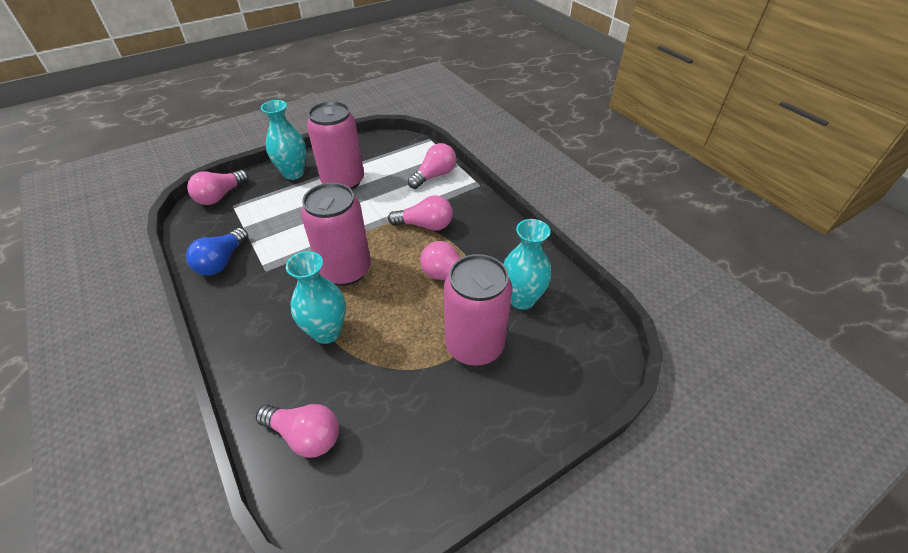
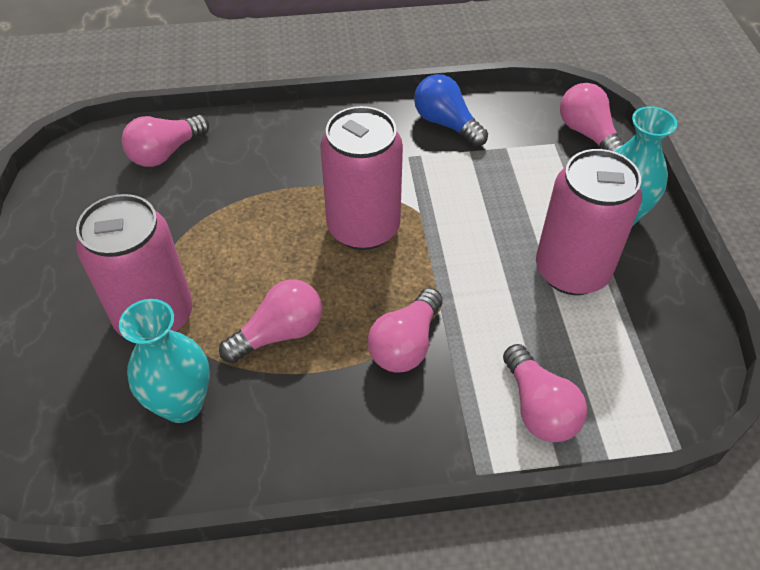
camera: 115 degrees right, 5 degrees up
(327, 332) = (274, 190): turquoise vase -> none

